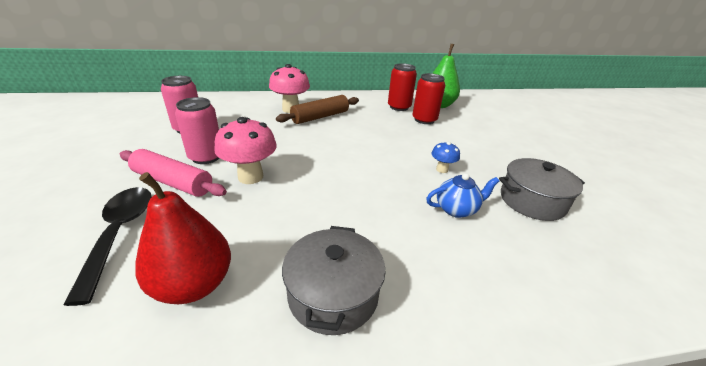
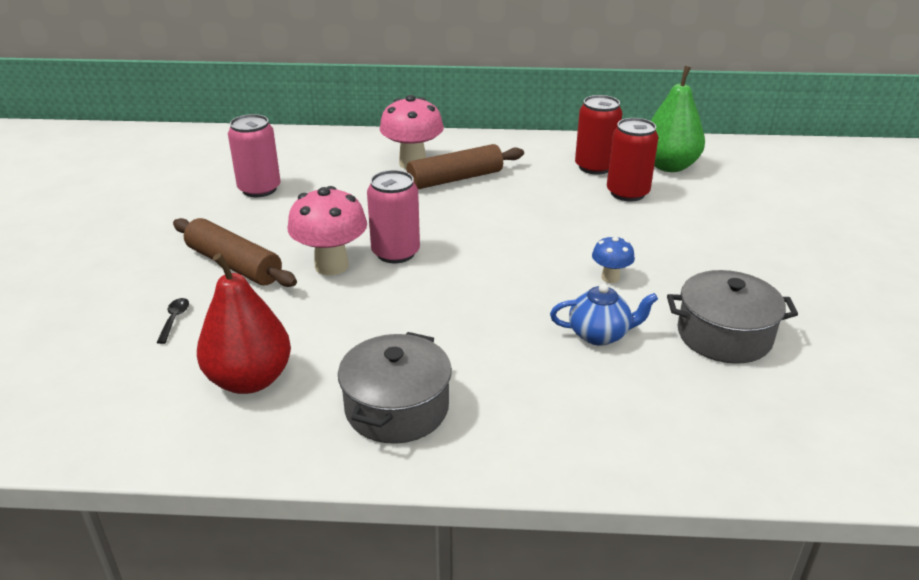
camera: 15 degrees right, 0 degrees up
(120, 233) = (174, 319): black spoon -> black spoon, size x0.40
(173, 182) = (234, 264): pink rolling pin -> brown rolling pin
(206, 157) = (278, 233): pink can -> pink can (395, 253)

